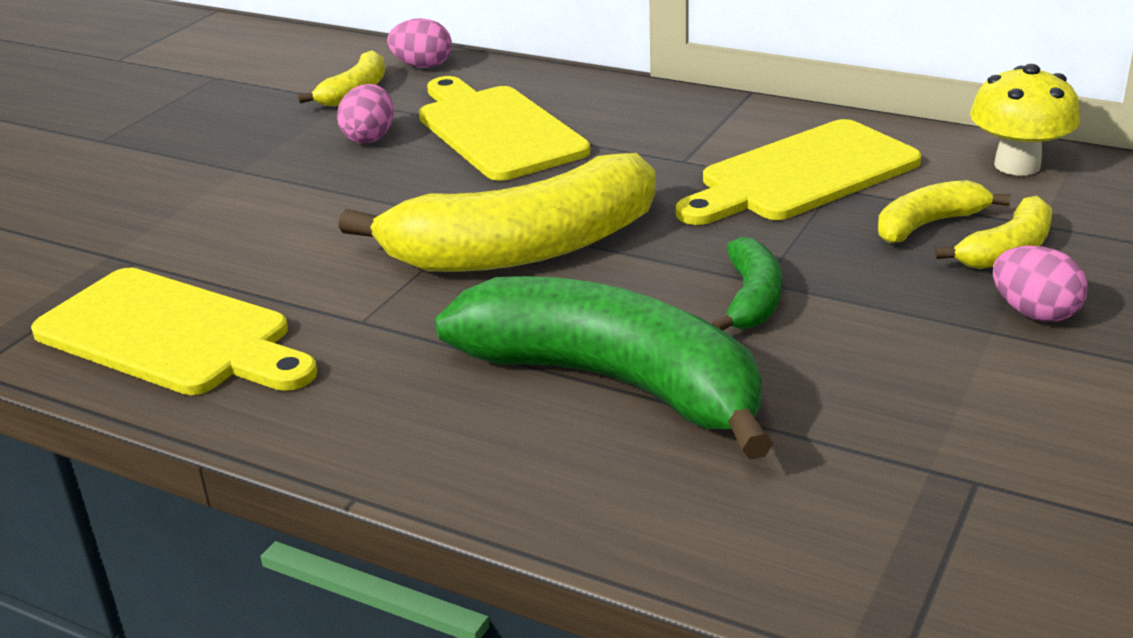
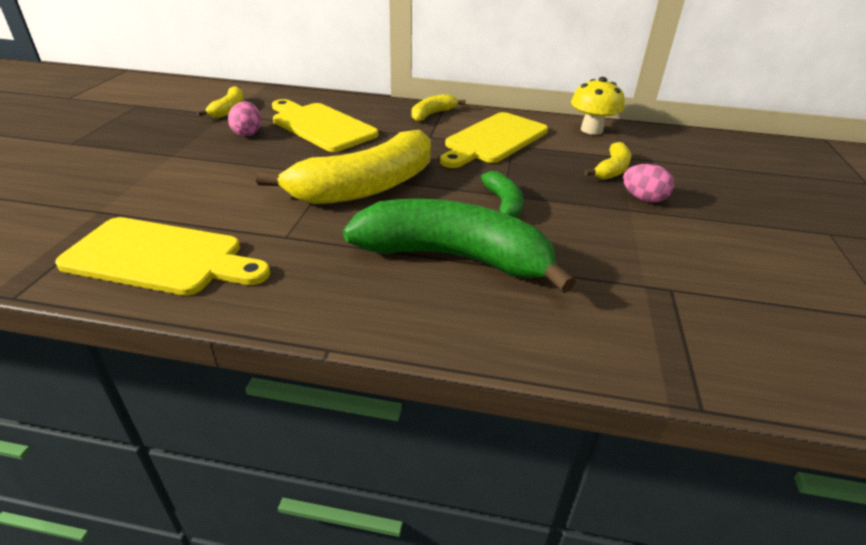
camera: 20 degrees left, 5 degrees up
(422, 66) = (263, 95): pink egg -> none
(928, 224) = (568, 160): yellow banana -> yellow banana (432, 114)

